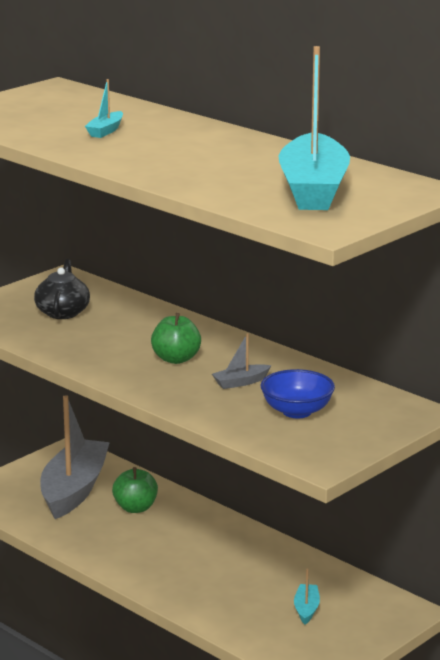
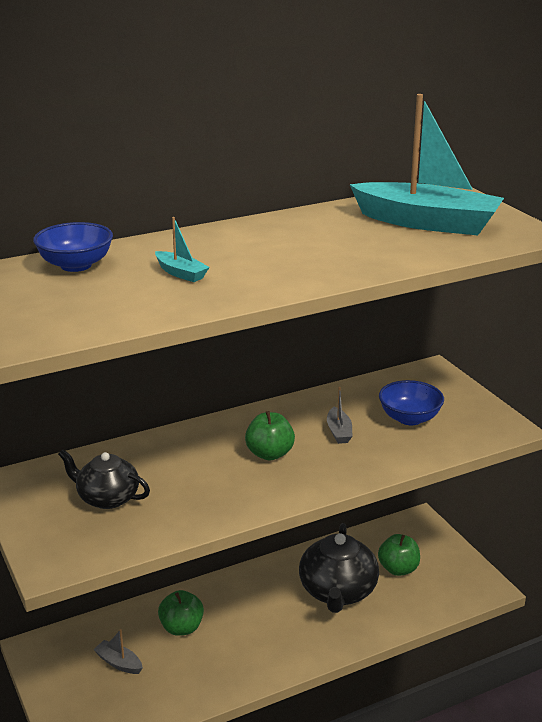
camera: 70 degrees left, 5 degrees up
(74, 490) = (119, 663): grey boat -> grey boat, size x0.41
(96, 104) = (76, 265): none -> blue bowl
(242, 579) = (338, 592): none -> black teapot
(306, 609) = (398, 569): turquoise boat -> green apple

